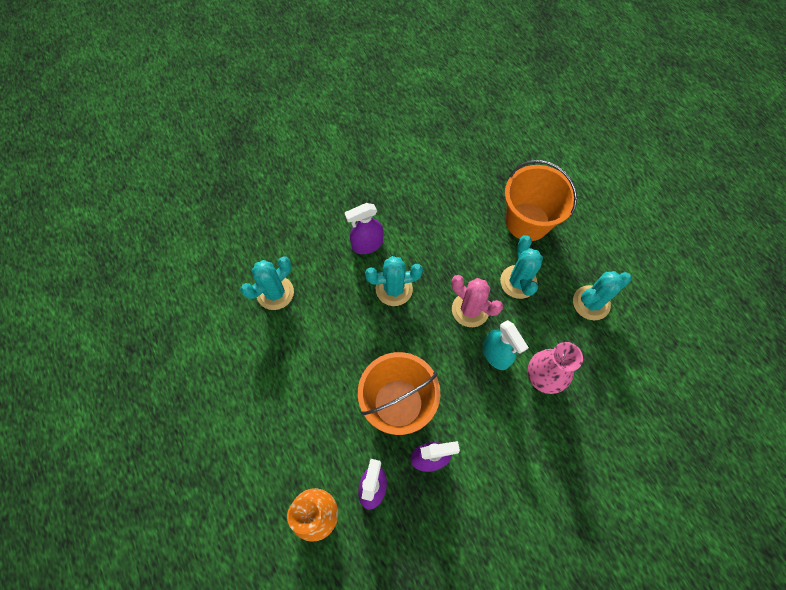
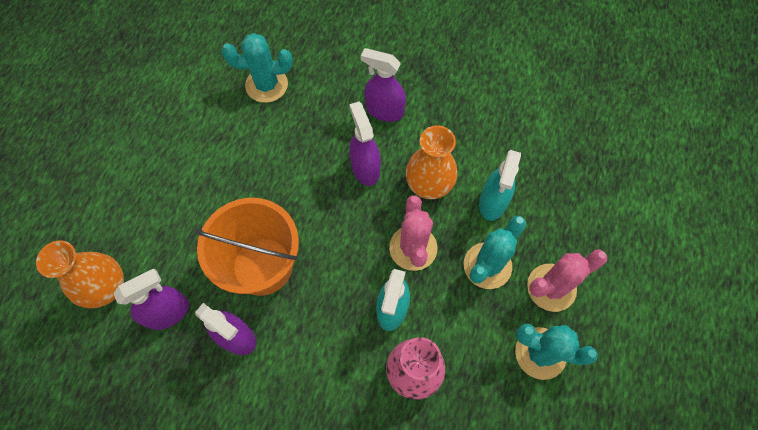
camera: 45 degrees right, 0 degrees up
(394, 289) = (365, 168): turquoise cactus -> purple spray bottle
(440, 266) = (429, 186): none -> orange vase
(484, 244) = (492, 202): none -> turquoise spray bottle
(527, 222) = (560, 220): orange bucket -> none
(561, 263) = (551, 287): none -> pink cactus

